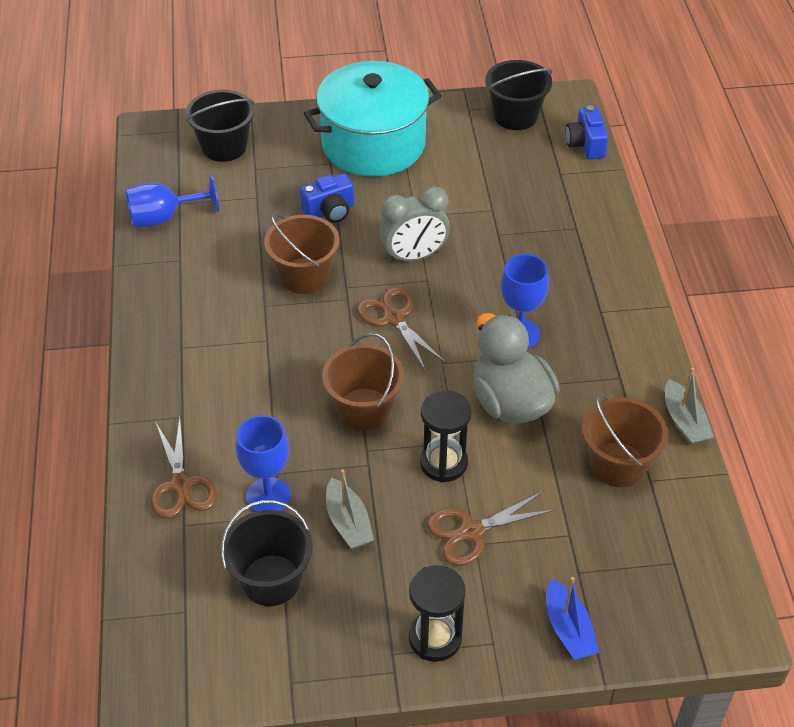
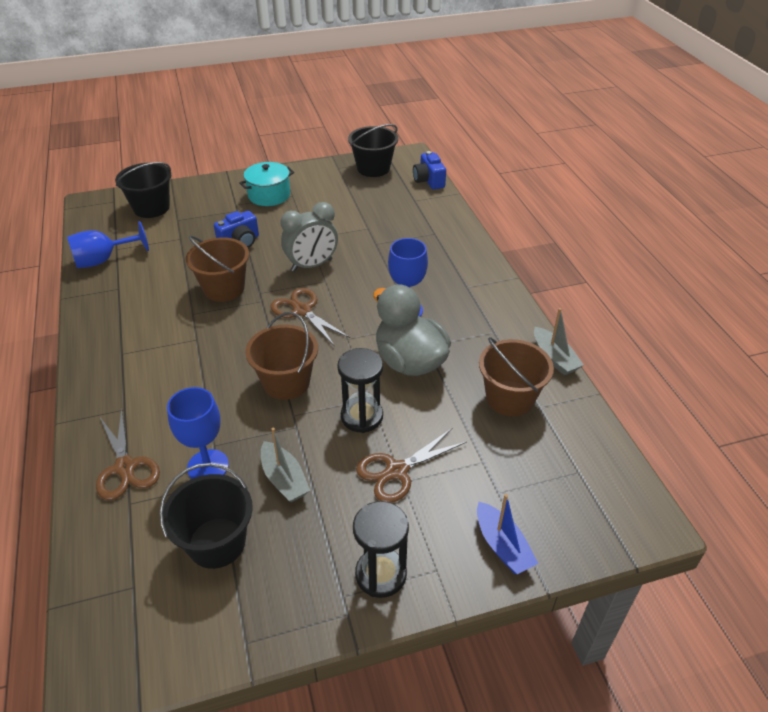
camera: 10 degrees left, 5 degrees down
(373, 144) = (269, 195): turquoise pot -> turquoise pot, size x0.53

